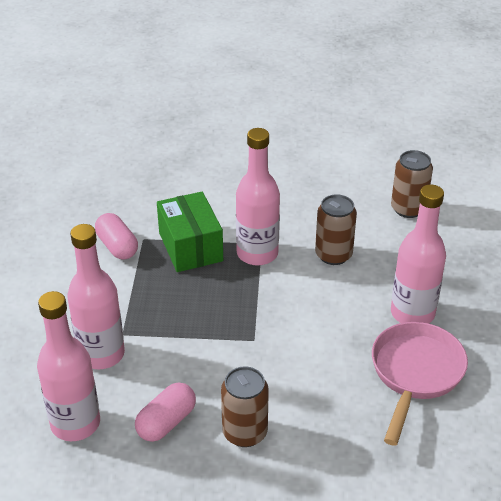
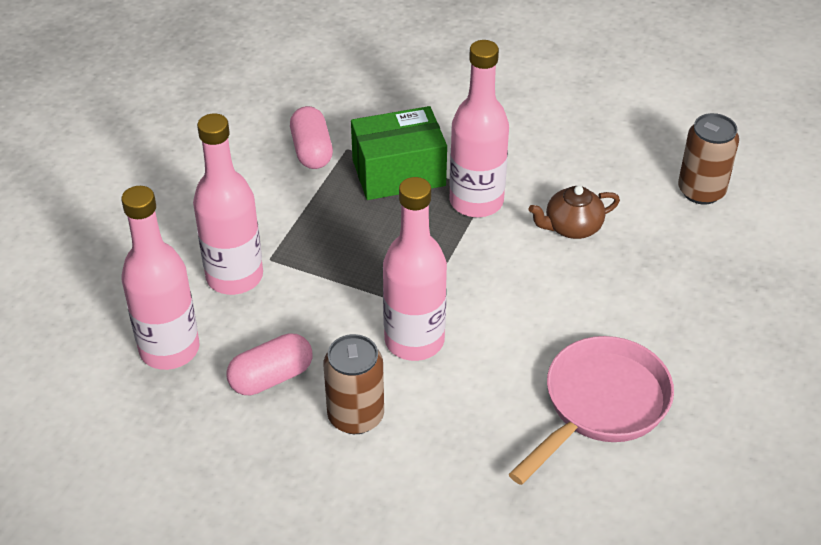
camera: 20 degrees right, 5 degrees up
(190, 247) = (398, 172): green box -> green box turned 75 degrees clockwise
(333, 255) = (572, 227): brown can -> brown teapot
(412, 313) = (636, 328): pink bottle -> pink bottle (414, 341)

